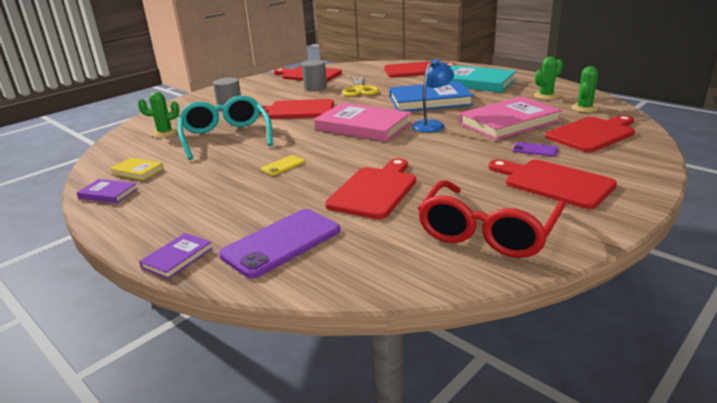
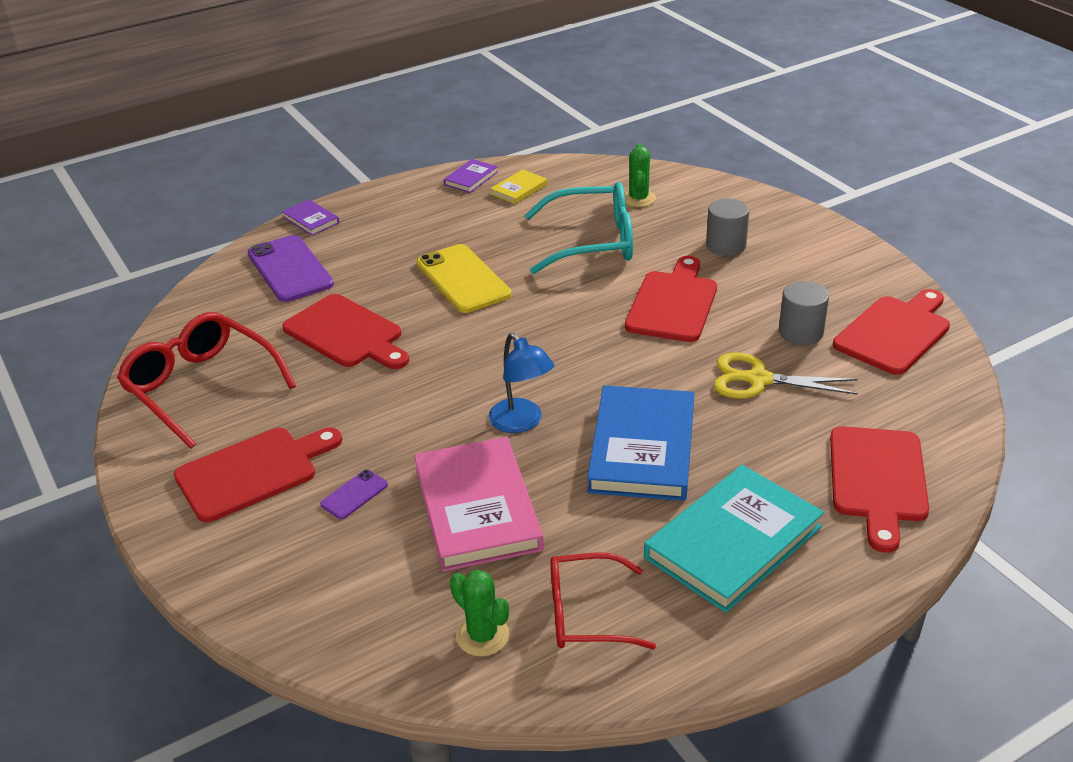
camera: 105 degrees right, 10 degrees up
(283, 166) = (463, 279): yellow phone -> yellow phone, size x2.09
(363, 126) = (558, 355): pink book -> none
(546, 96) = (586, 614): green cactus -> red glasses
(592, 134) = (363, 584): red cutting board -> none

